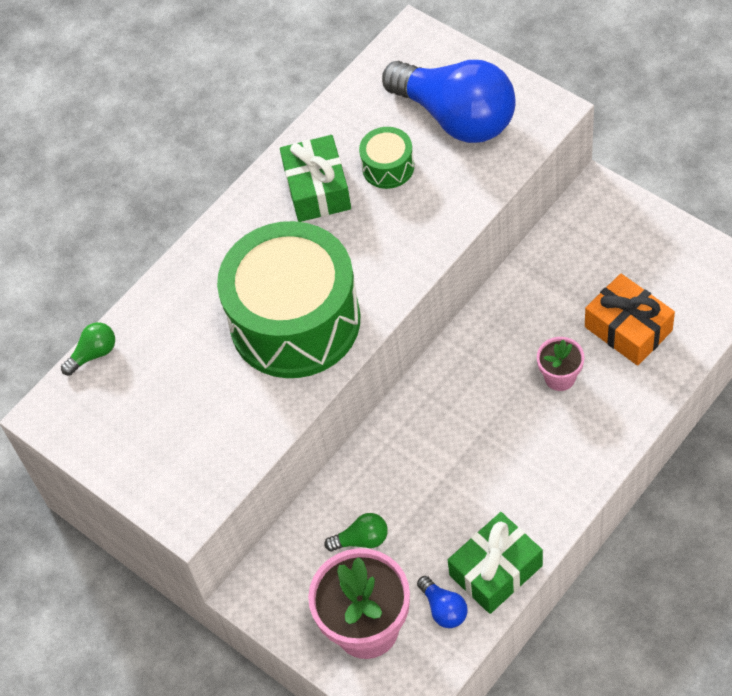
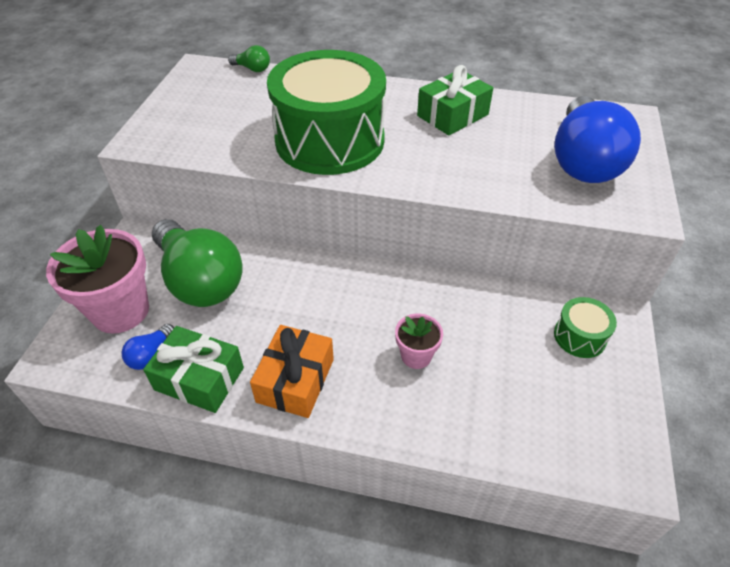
camera: 55 degrees right, 10 degrees down
(362, 540) = (200, 280): green light bulb -> green light bulb, size x2.48
(388, 167) = (502, 141): green drum -> green drum (579, 336)
(628, 329) = (500, 391): orange gift -> orange gift (295, 380)

